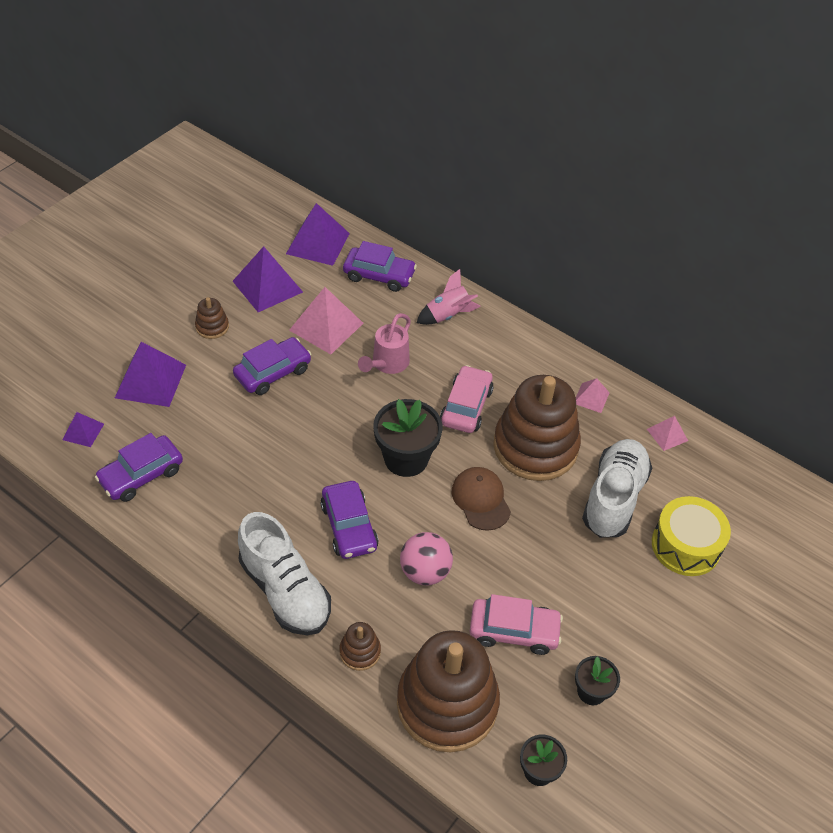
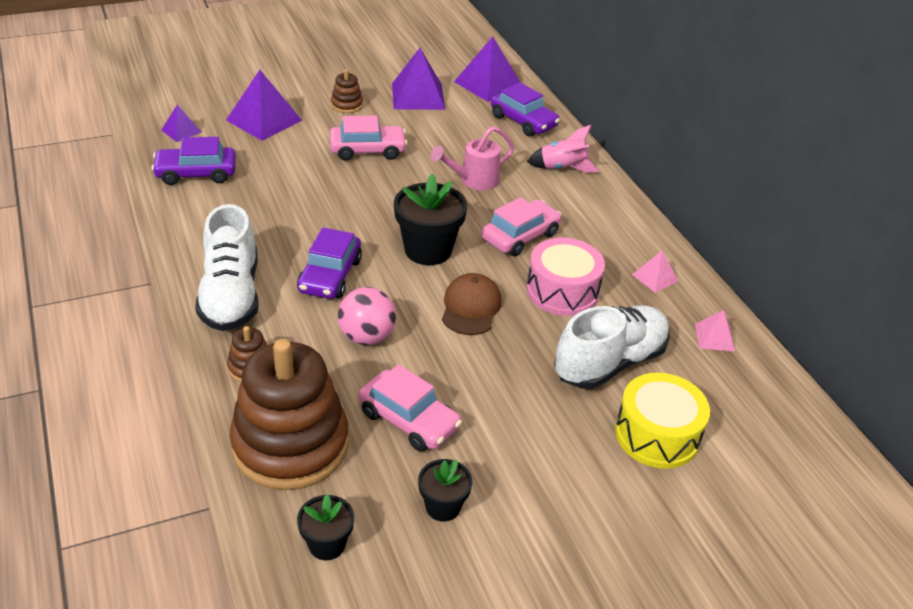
camera: 30 degrees right, 10 degrees down
(273, 372) = (367, 150): purple car -> pink car
(326, 326) = (443, 137): pink pyramid -> none
(535, 447) = (562, 291): brown stacking toy -> pink drum

